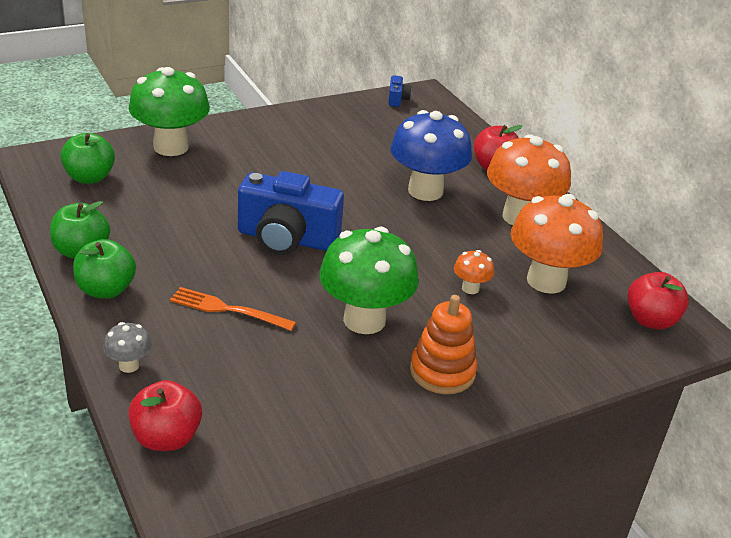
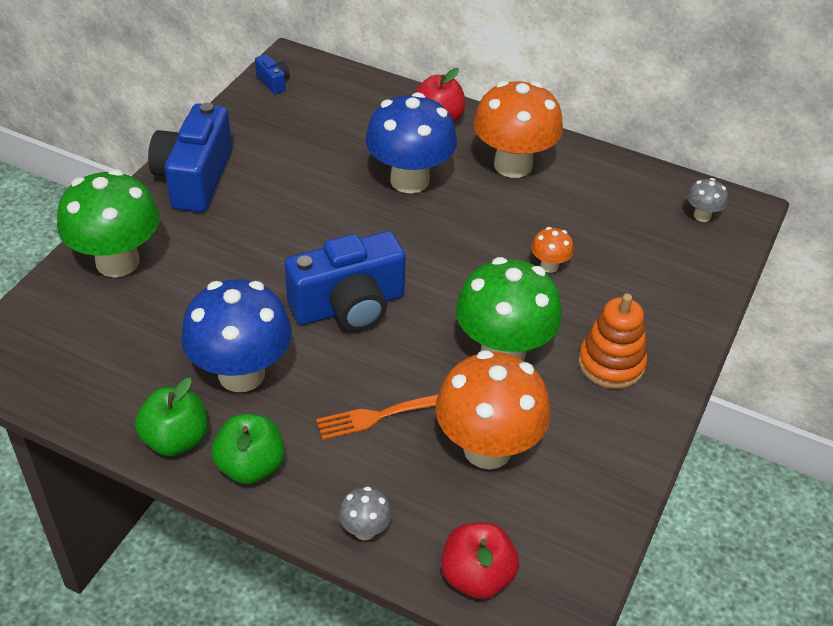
camera: 35 degrees left, 10 degrees up
(89, 178) = (77, 348): green apple -> none
(167, 239) = (241, 374): none -> blue mushroom
(276, 127) = (194, 178): none -> blue camera
(546, 281) = (596, 222): orange mushroom -> orange mushroom (487, 449)
(650, 320) = (702, 216): red apple -> grey mushroom

